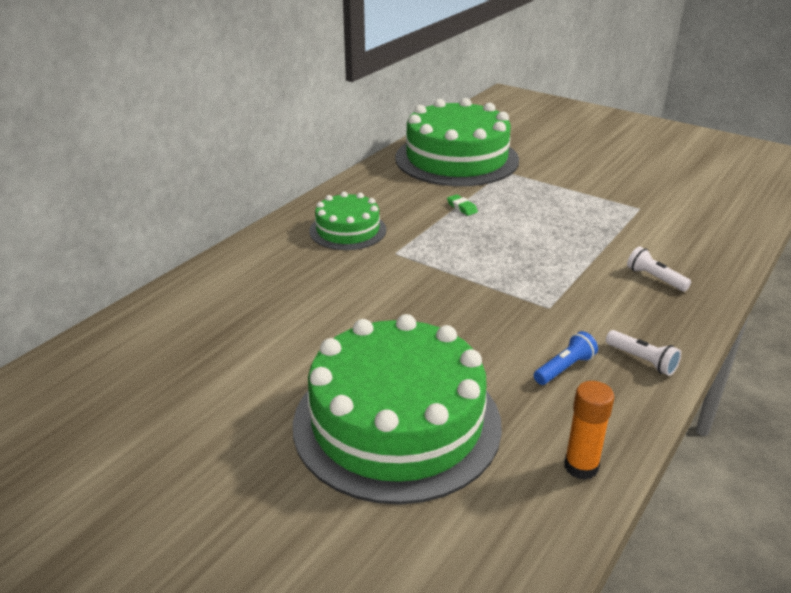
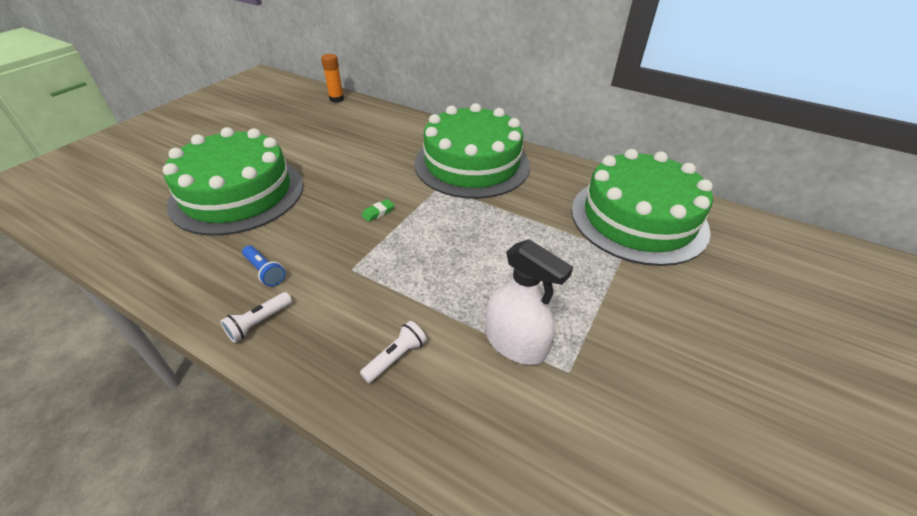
camera: 85 degrees right, 10 degrees up
(348, 230) = (472, 164): green cake -> green cake, size x1.90
(462, 207) = (526, 221): green eraser -> green eraser (378, 212)
(581, 467) = (157, 270): orange glue stick -> orange glue stick (336, 99)
(620, 225) = (515, 343): none -> white spray bottle

